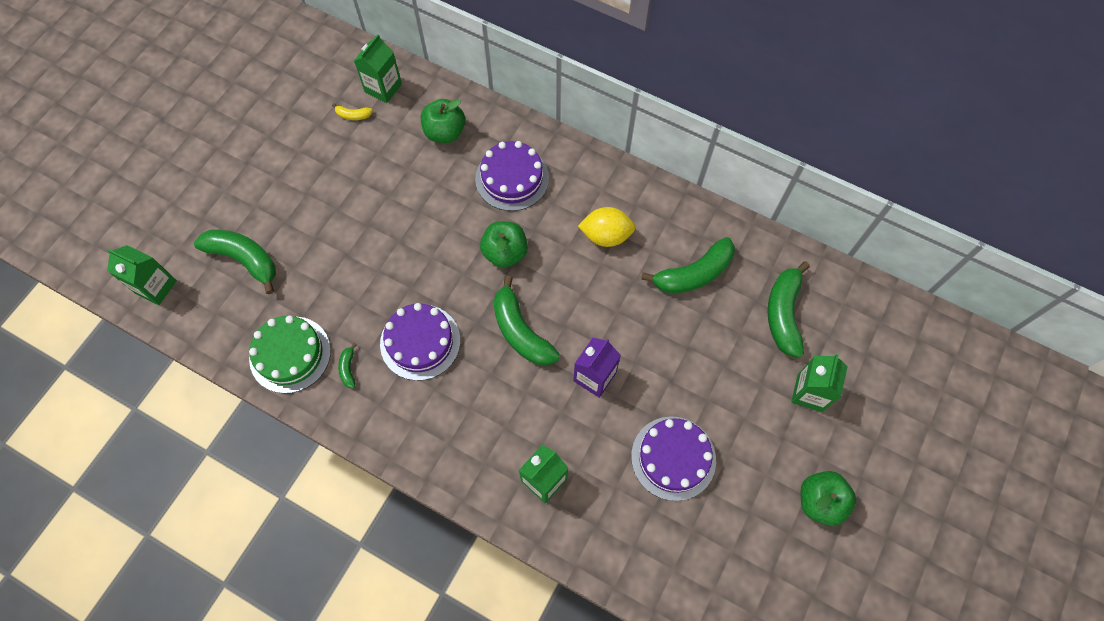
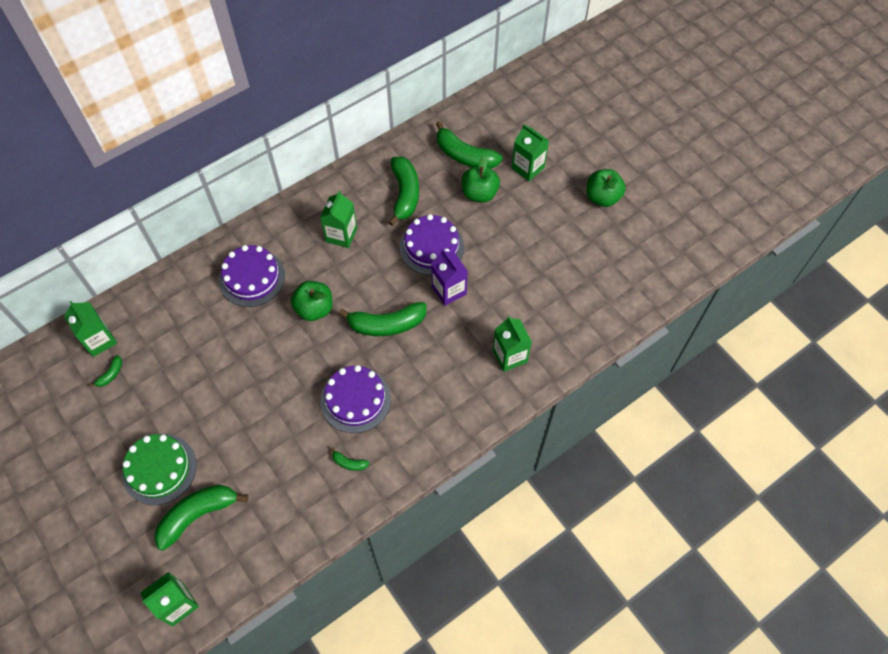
camera: 65 degrees left, 5 degrees down
(290, 354) = (311, 505): green cake -> green cake (159, 469)
(353, 115) = (111, 374): yellow banana -> green banana
(445, 132) = (177, 309): green apple -> green apple (479, 193)
(606, 235) = (341, 235): yellow lemon -> green carton
(673, 458) = (533, 267): purple cake -> purple cake (431, 247)

